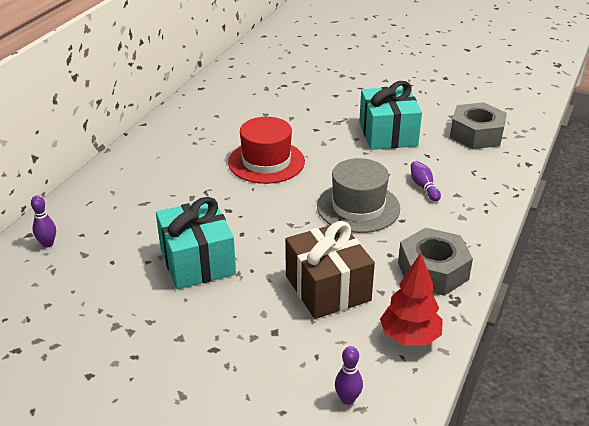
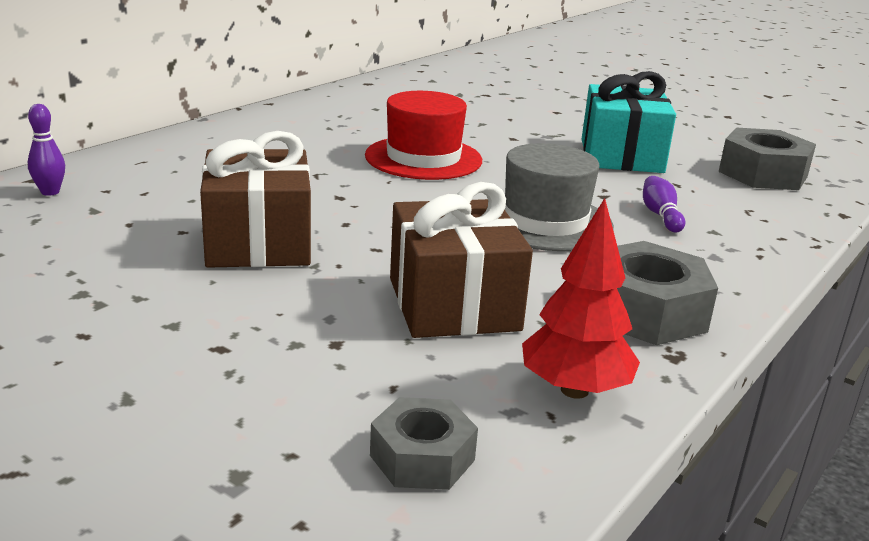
camera: 10 degrees right, 10 degrees down
(197, 261) = (258, 242): turquoise gift -> brown gift
(347, 399) = (422, 458): purple bowling pin -> grey nut

